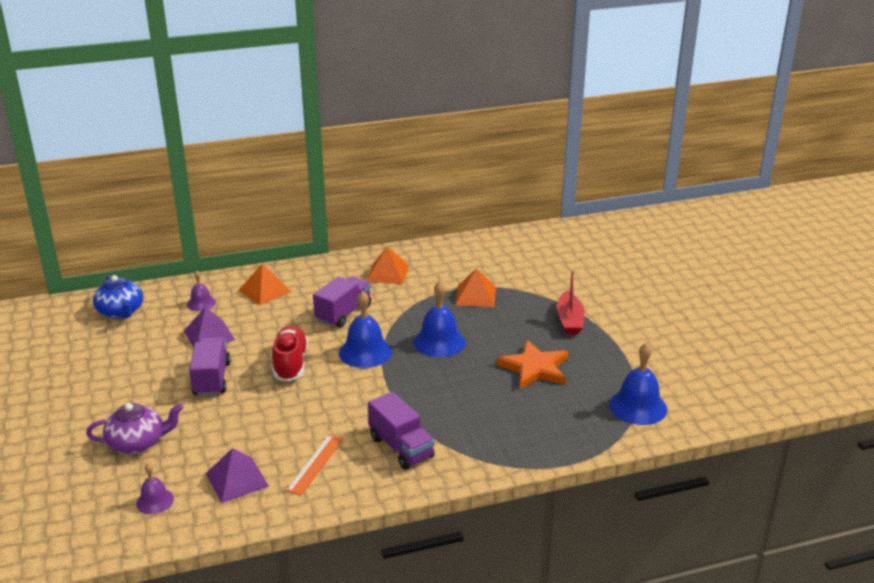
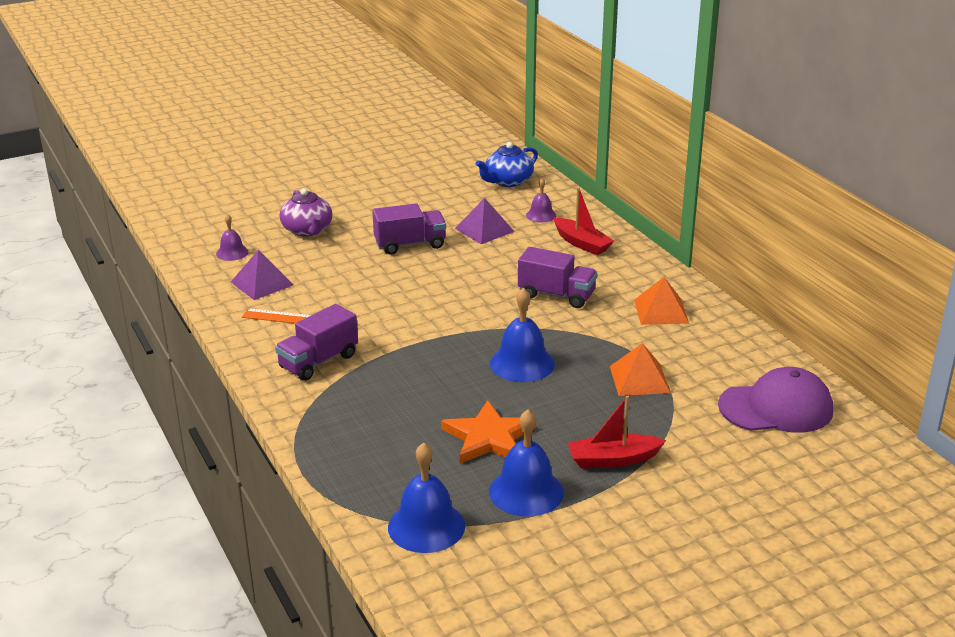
camera: 80 degrees right, 0 degrees up
(264, 290) = (582, 243): orange pyramid -> red boat
(290, 364) = (448, 280): red shoe -> none
(365, 352) = (484, 319): blue bell -> blue bell (526, 491)
(522, 253) = (776, 408): none -> purple cap

